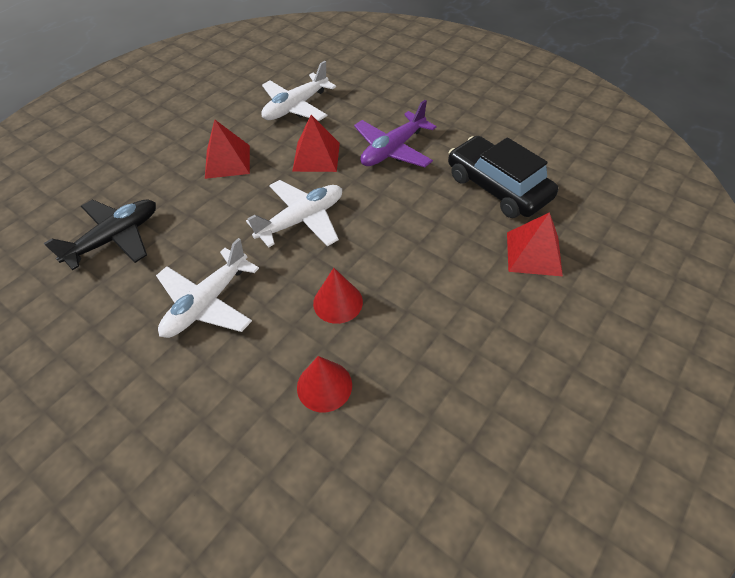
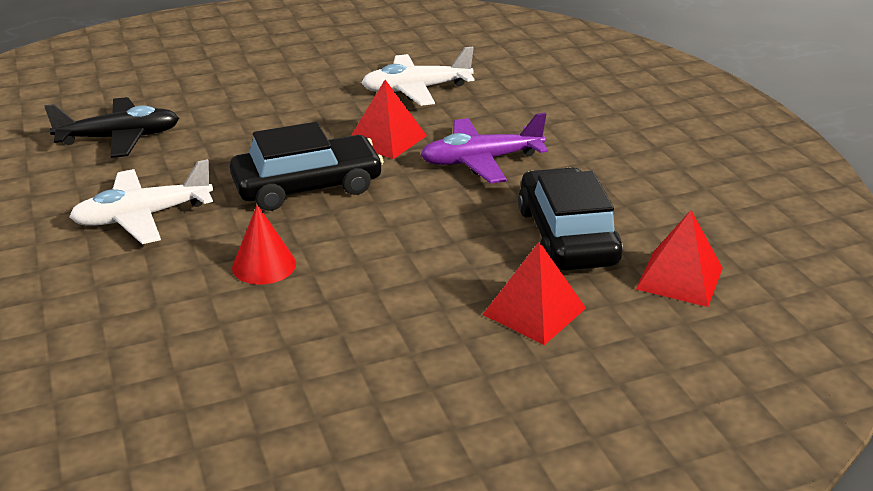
camera: 30 degrees right, 20 degrees down
(227, 161) = (290, 113): red pyramid -> red pyramid (679, 278)
(301, 220) = (307, 186): white plane -> black car
(324, 386) = (173, 323): red cone -> none

